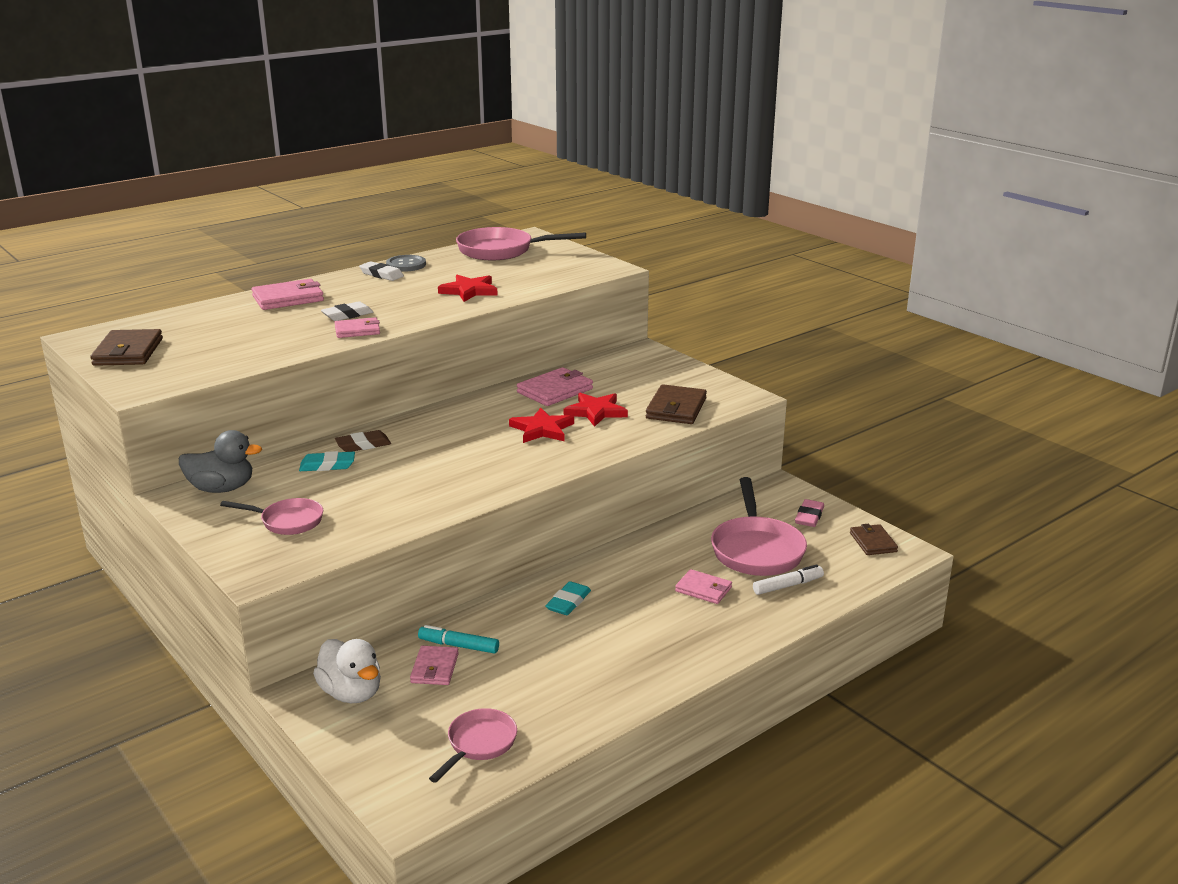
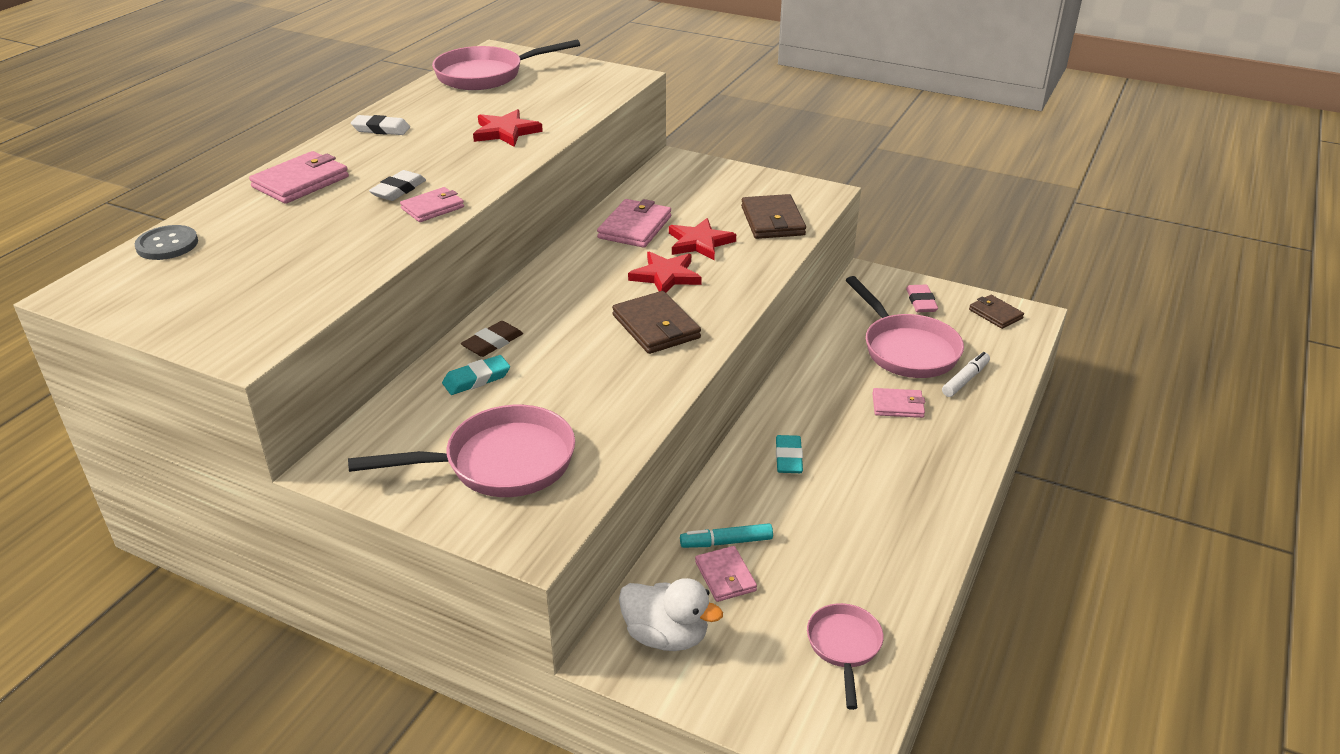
camera: 25 degrees left, 10 degrees up
(128, 352) = (168, 300): brown wallet -> brown wallet (656, 327)
(222, 488) = (379, 443): grey duck -> none
(287, 521) = (500, 463): pink pan -> pink pan, size x1.73
(406, 265) = (396, 111): grey button -> grey button (167, 245)

